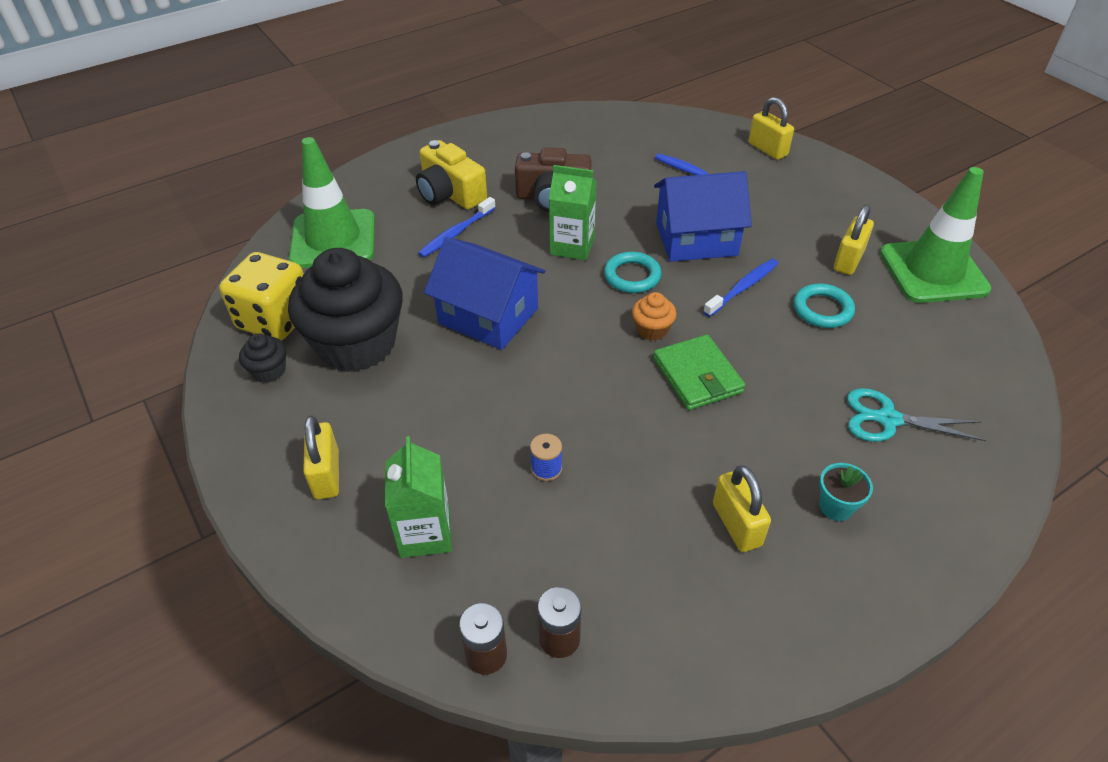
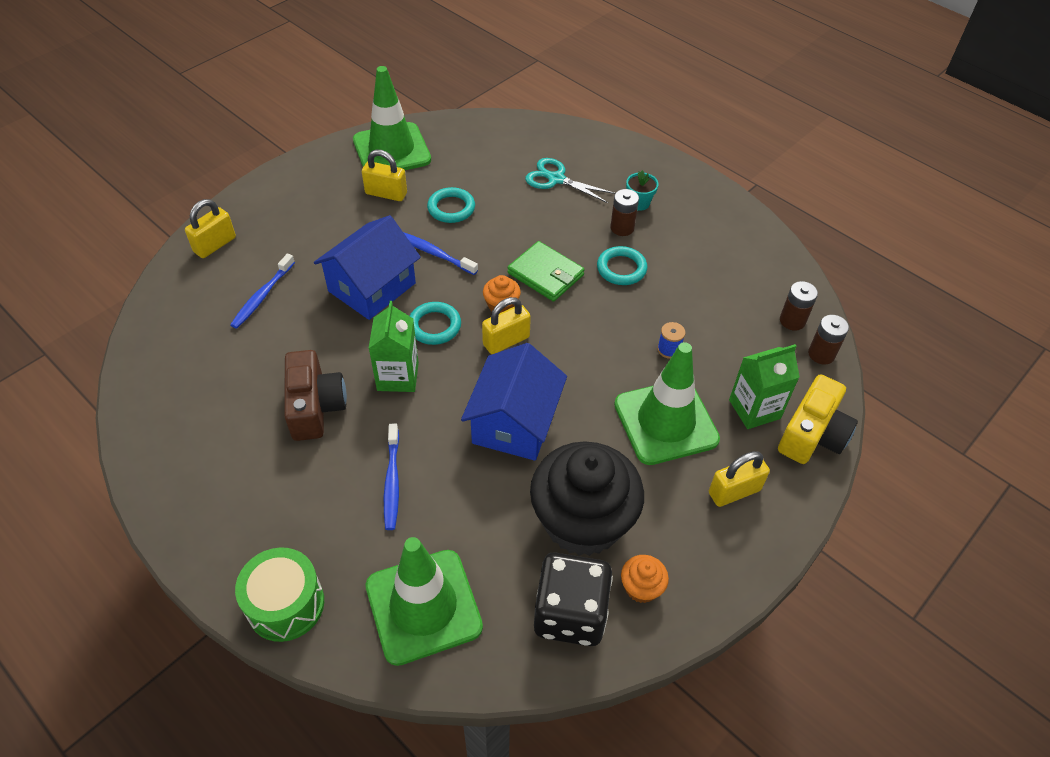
camera: 105 degrees left, 5 degrees up
(269, 371) = (641, 587): black cupcake -> orange cupcake
(275, 319) = (570, 613): yellow dice -> black dice
(375, 176) = (285, 604): none -> green drum
(442, 437) = (666, 422): none -> green traffic cone
(450, 193) = (317, 507): yellow camera -> yellow camera (812, 434)
(456, 233) = (392, 481): blue toothbrush -> blue toothbrush turned 60 degrees clockwise
(696, 239) = (372, 287): blue house -> blue house turned 60 degrees clockwise
(697, 375) = (545, 274): green wallet -> green wallet turned 75 degrees clockwise
(697, 453) = (621, 269): none -> turquoise ring
(736, 524) = (672, 246): yellow padlock -> yellow padlock (506, 341)
(780, 473) = (622, 228): none -> brown battery
(887, 419) = (556, 179): turquoise scissors -> turquoise scissors turned 120 degrees clockwise

